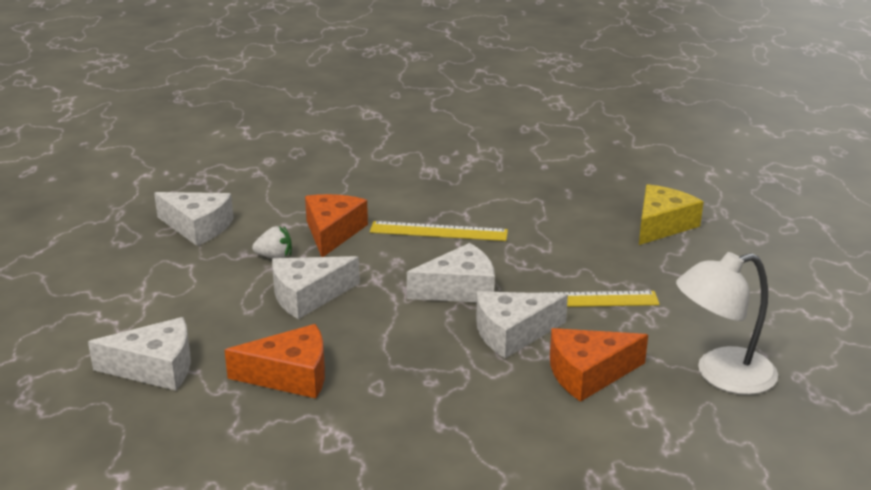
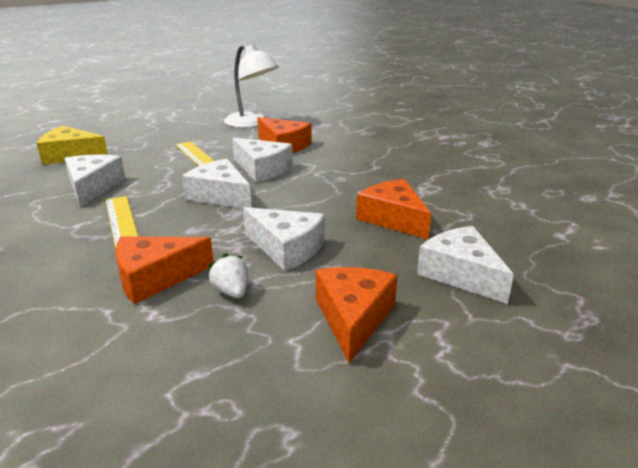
camera: 120 degrees left, 0 degrees up
(178, 294) = (353, 318): none -> orange cheese
(198, 227) = (196, 383): white cheese -> white cheese (92, 187)

